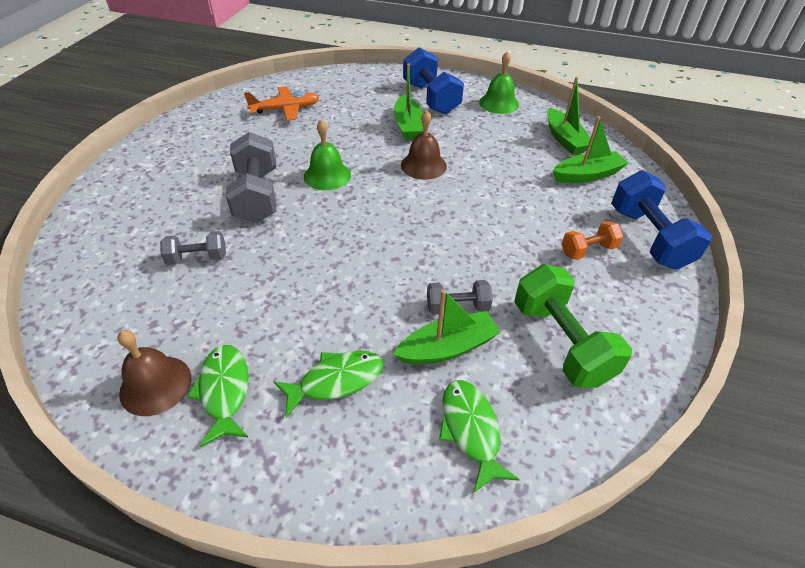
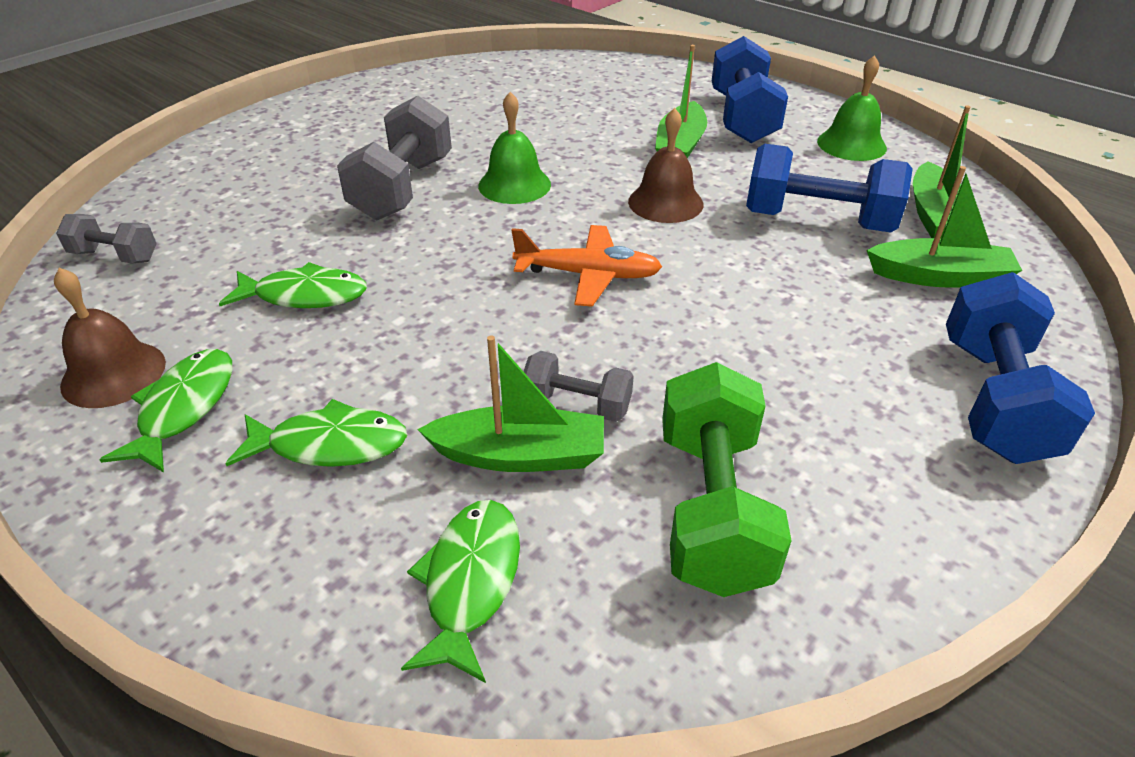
camera: 25 degrees right, 5 degrees down
(197, 258) = (274, 243): grey dumbbell -> grey dumbbell (115, 256)
(247, 289) = (304, 296): none -> green fish
(285, 109) = (518, 94): orange plane -> orange plane (588, 275)
(510, 157) = (818, 221): none -> blue dumbbell
(588, 250) = (861, 387): orange dumbbell -> none

